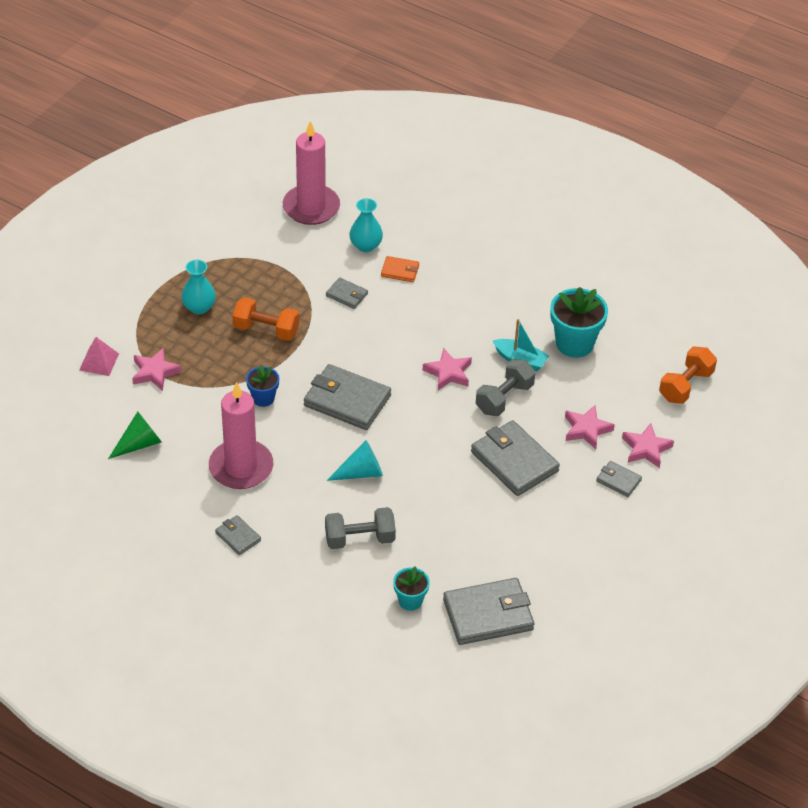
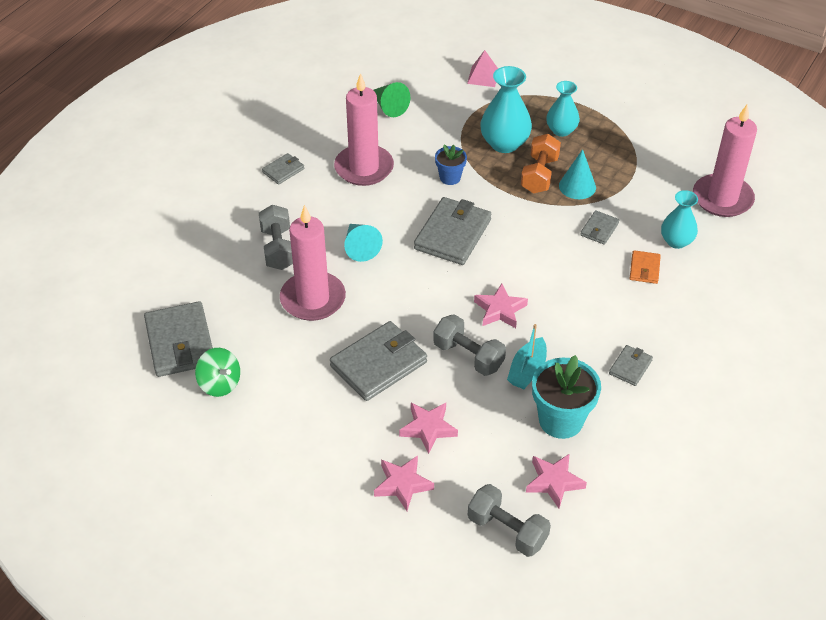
camera: 90 degrees right, 0 degrees up
(155, 372) = (474, 109): pink star -> pink star (554, 482)
(214, 352) = (504, 143): none -> turquoise vase
(285, 304) = (577, 186): none -> turquoise cone
(410, 601) = (202, 285): turquoise flower pot -> none
(431, 510) = (313, 299): none -> pink candle
(539, 580) = (220, 383): none -> green spinning top
(618, 480) = (354, 456): grey wallet -> grey wallet (630, 367)
(686, 386) = (507, 530): orange dumbbell -> grey dumbbell

